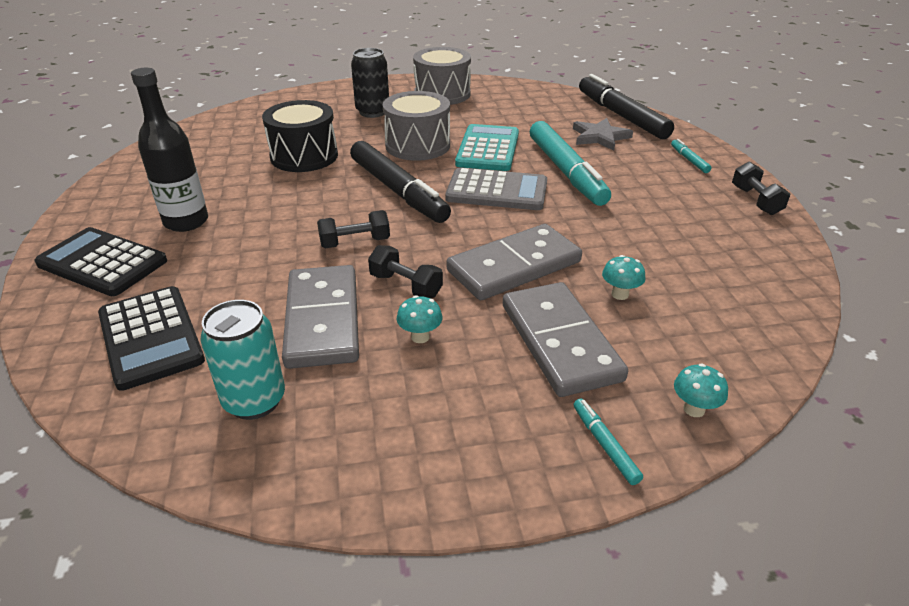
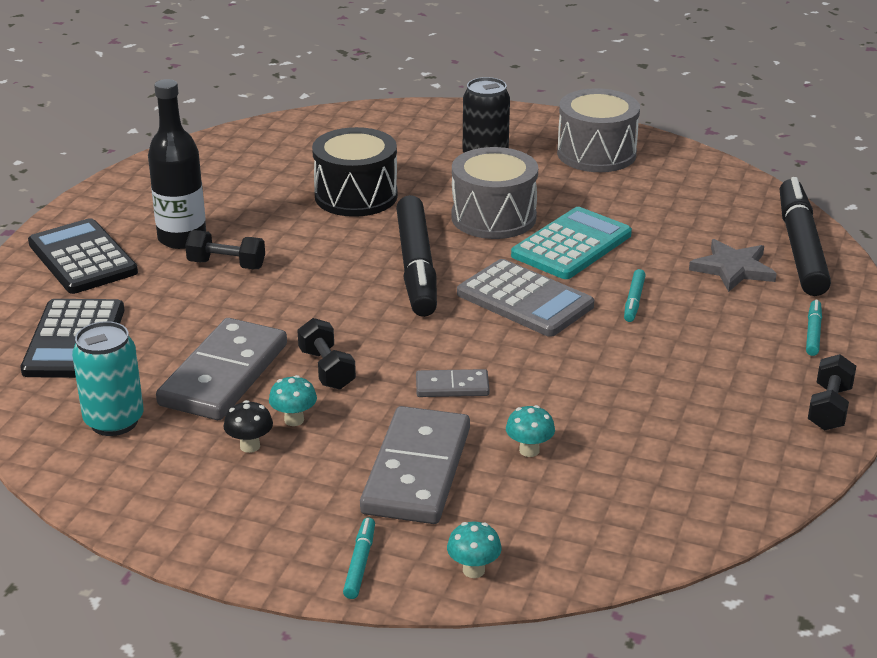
camera: 30 degrees right, 5 degrees down
(355, 242) = (319, 310): black dumbbell -> black dumbbell (226, 265)
(404, 374) = (250, 446): none -> black mushroom
(514, 266) = (452, 387): grey domino -> grey domino, size x0.49
(566, 171) = (634, 301): turquoise marker -> turquoise marker, size x0.42

